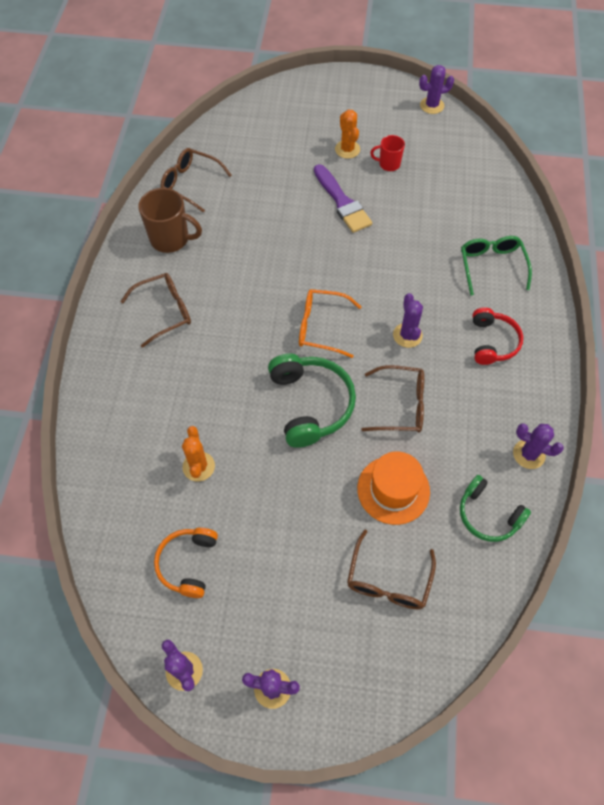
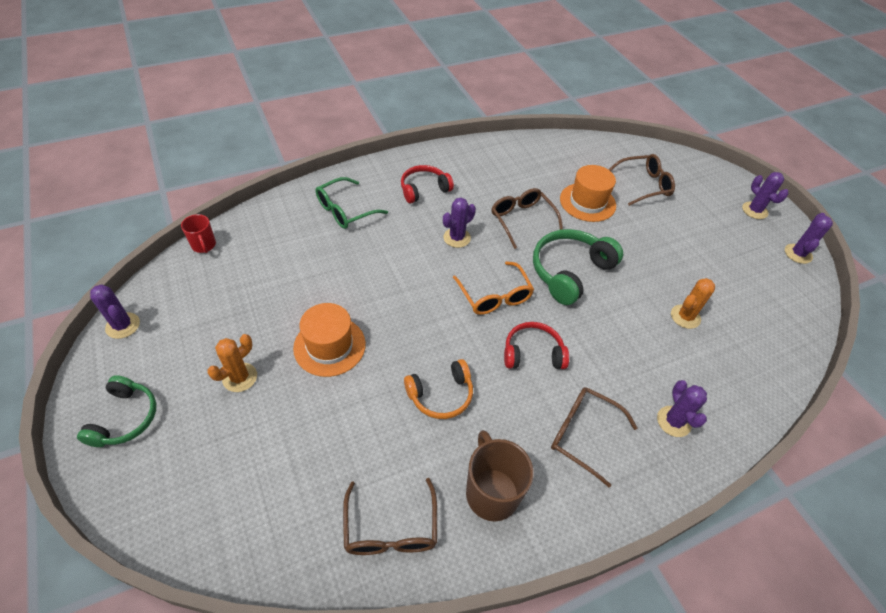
camera: 125 degrees left, 10 degrees down
(188, 563) = (747, 285): orange headphones -> orange headphones (441, 395)
(249, 321) = (532, 353): none -> red headphones
(342, 202) = (329, 346): purple brush -> orange hat
(388, 164) = (247, 328): red mug -> red mug (204, 245)
(488, 514) = (559, 156): green headphones -> green headphones (125, 418)
(528, 454) = (501, 150): purple cactus -> purple cactus (673, 421)

